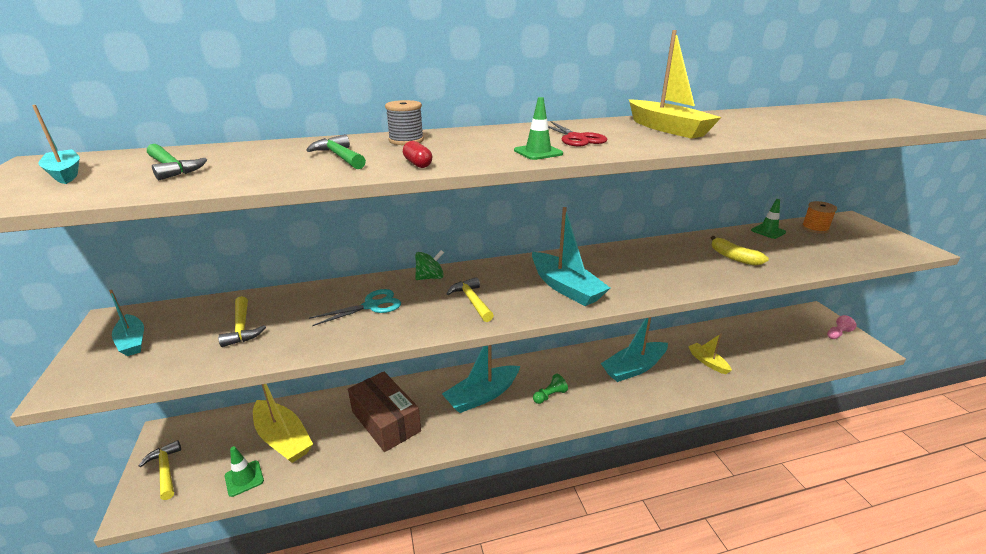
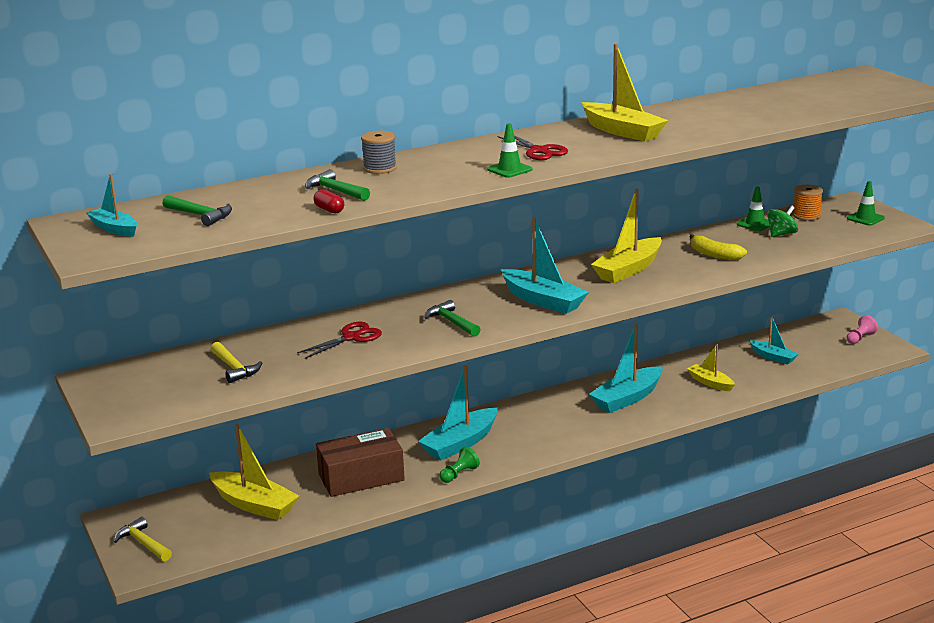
camera: 10 degrees left, 5 degrees down
(132, 341) = (135, 390): turquoise boat -> turquoise boat (773, 357)
(244, 478) = (235, 537): green traffic cone -> green traffic cone (865, 218)
(371, 306) = (351, 337): turquoise scissors -> red scissors
(385, 421) = (361, 477): brown box -> brown box turned 60 degrees counterclockwise
(418, 164) = (411, 191): red capsule -> red capsule (329, 210)
(430, 277) = (397, 308): green spinning top -> green spinning top (781, 234)
(471, 301) = (451, 322): yellow hammer -> green hammer
(549, 396) = (536, 434): green pawn -> green pawn (459, 474)
(652, 263) = (628, 269): none -> yellow boat

